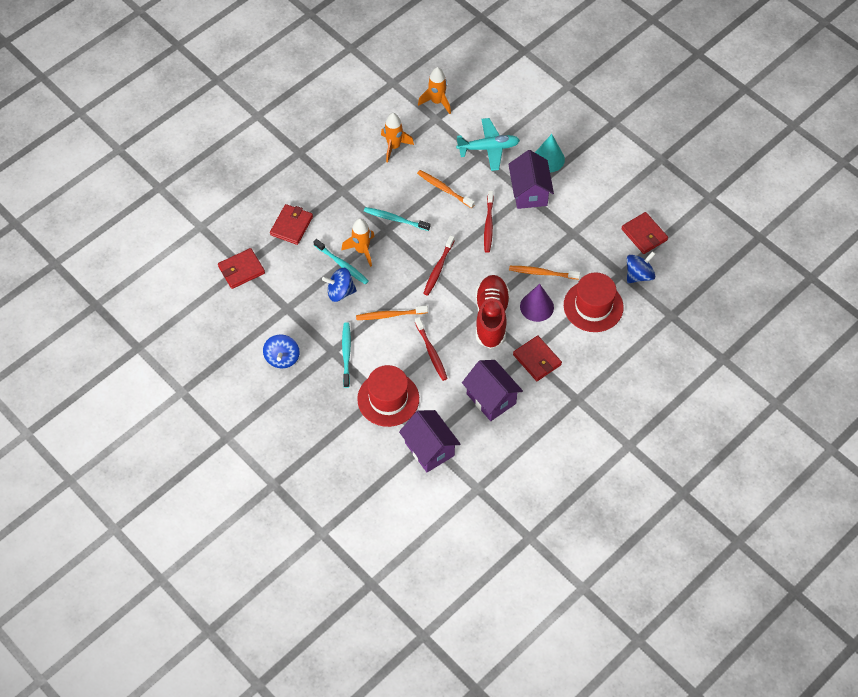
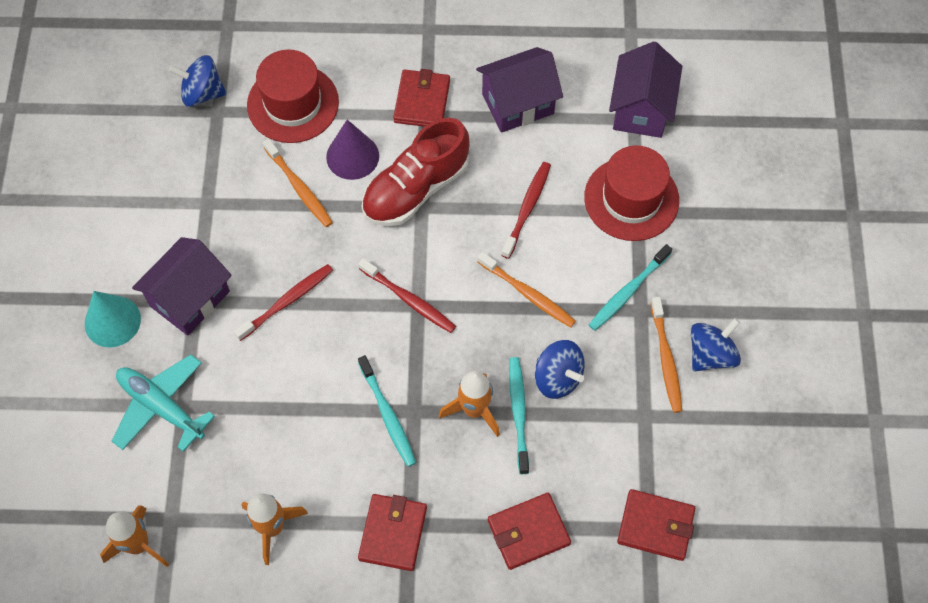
camera: 135 degrees left, 5 degrees up
(438, 269) = (409, 300): red toothbrush -> red toothbrush turned 60 degrees clockwise
(444, 189) = (282, 401): orange toothbrush -> orange toothbrush (666, 360)
(491, 398) = (518, 104): purple house -> purple house turned 60 degrees clockwise
(644, 234) = (136, 130): red wallet -> red wallet (393, 533)

